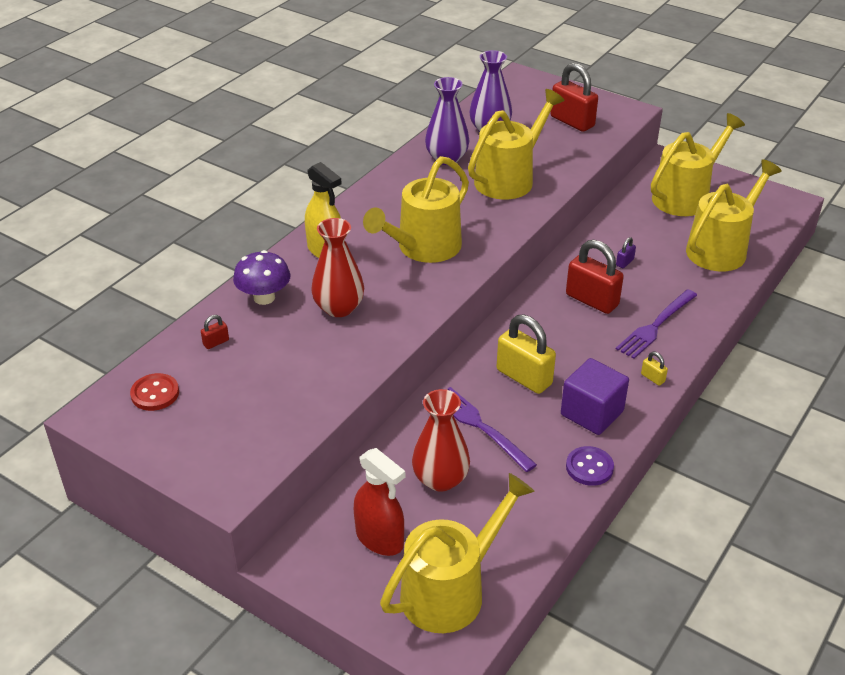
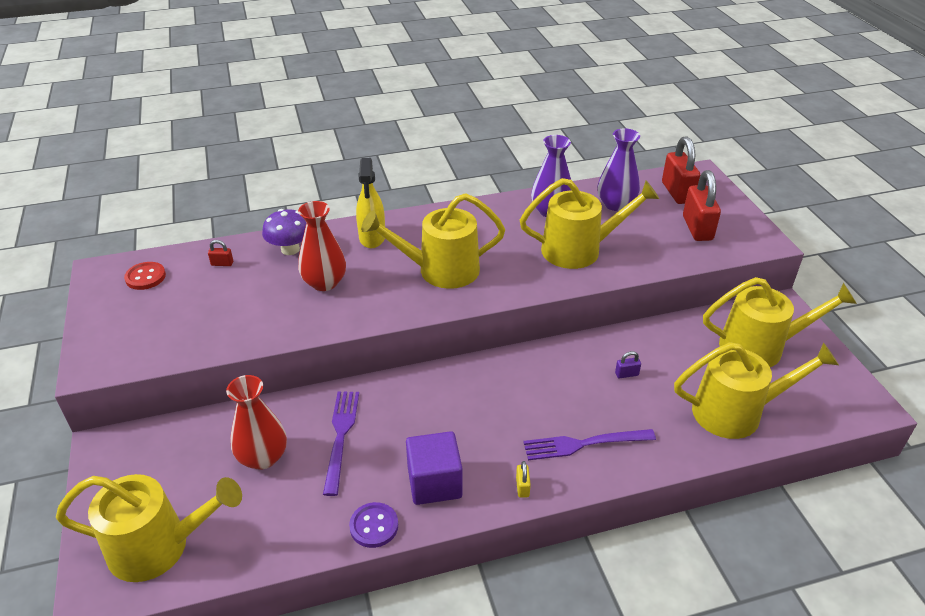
camera: 40 degrees right, 0 degrees up
(380, 539) = (170, 472): red spray bottle -> none
(524, 377) = (421, 419): yellow padlock -> none
(592, 300) = (556, 389): red padlock -> red padlock (677, 192)

